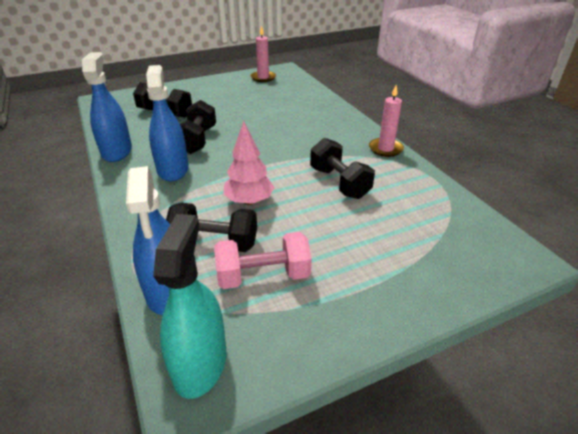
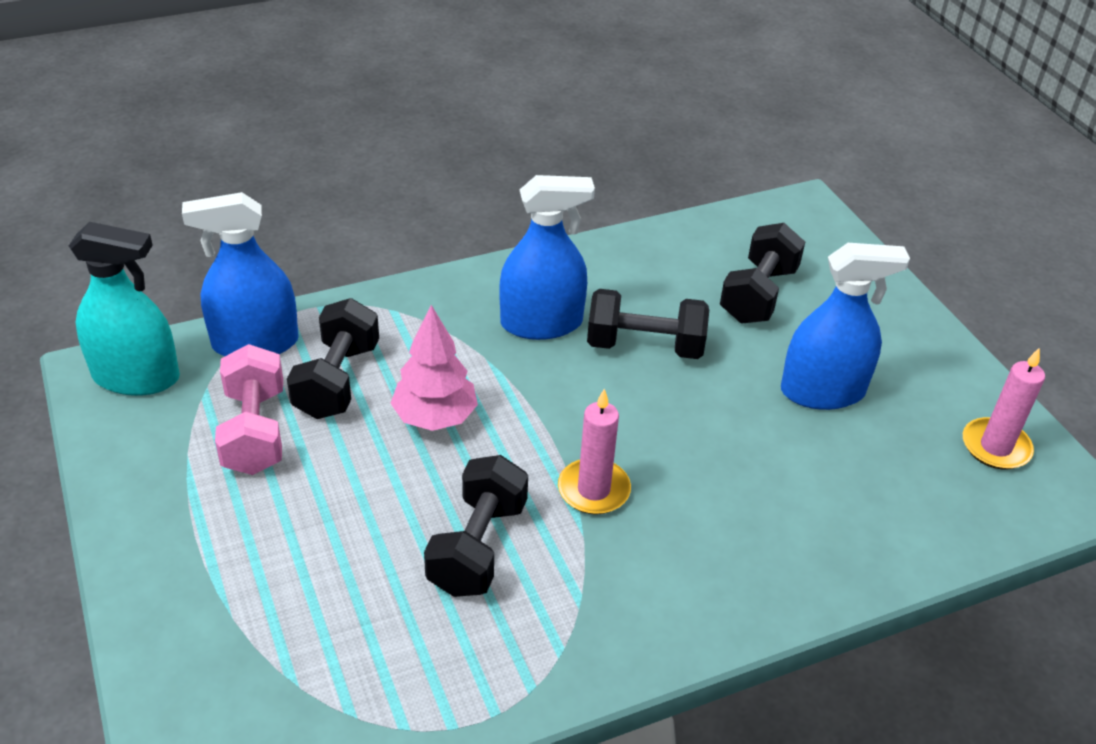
camera: 90 degrees right, 5 degrees up
(116, 151) = (603, 254): blue spray bottle -> blue spray bottle (822, 391)
(339, 183) = (478, 547): black dumbbell -> black dumbbell turned 45 degrees counterclockwise
(385, 149) = (611, 653): pink candle -> pink candle (593, 490)

